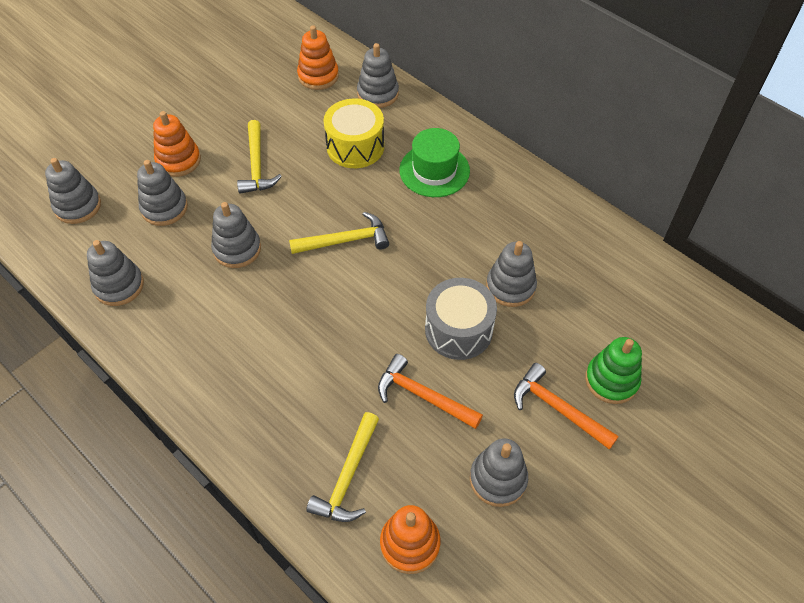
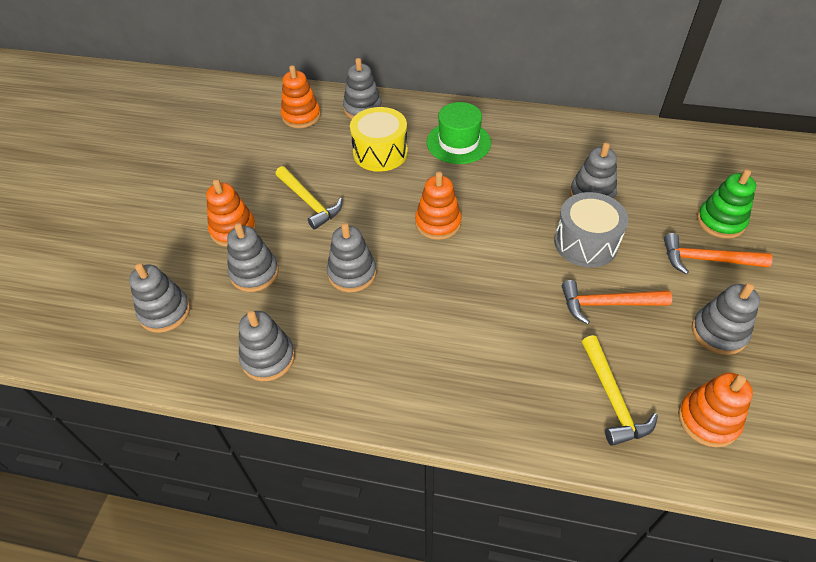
camera: 30 degrees left, 5 degrees down
(345, 241) = (438, 223): yellow hammer -> orange stacking toy

